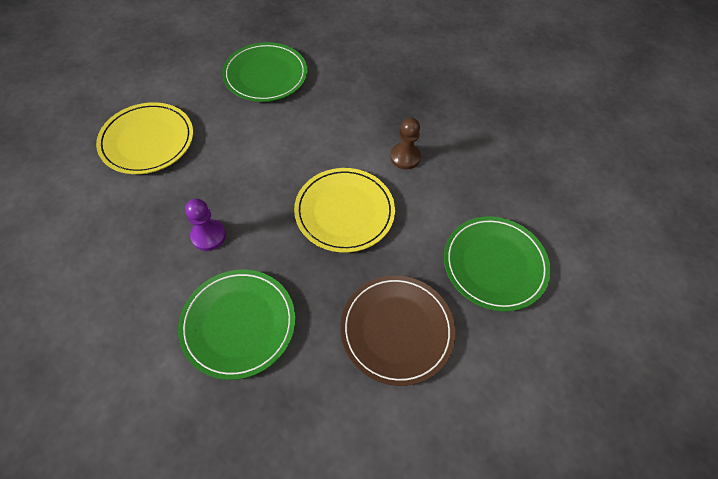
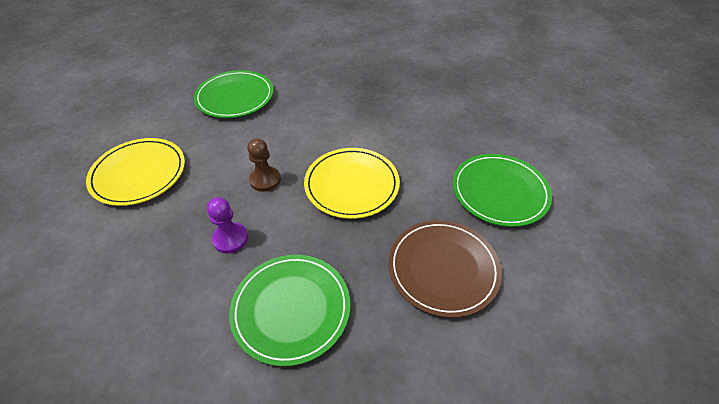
camera: 15 degrees left, 10 degrees down
(405, 157) = (385, 130): brown pawn -> brown pawn (265, 180)

